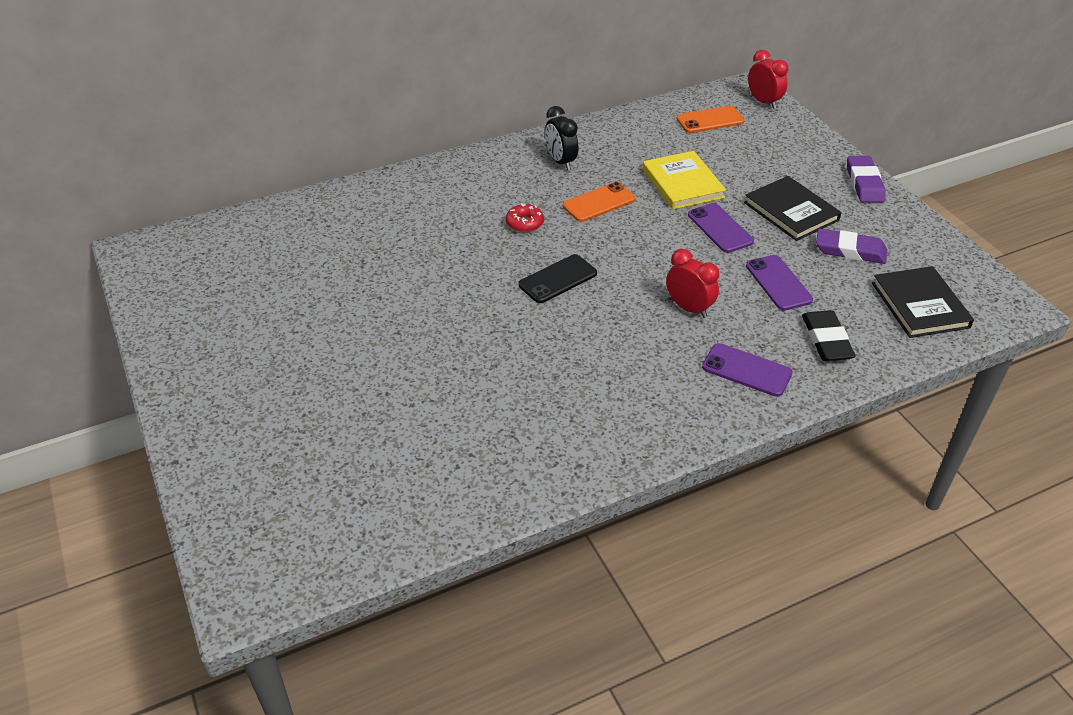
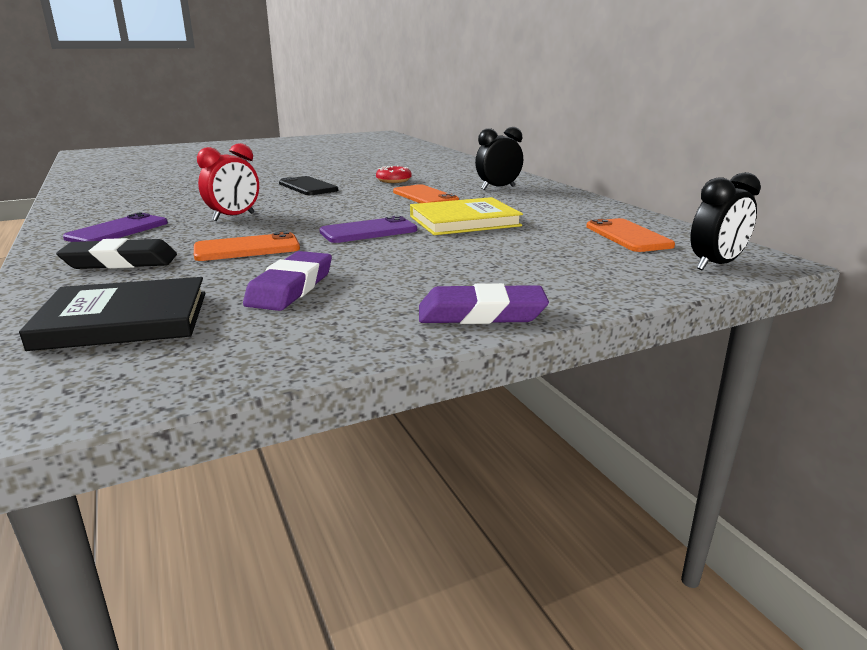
camera: 90 degrees right, 20 degrees down
(763, 102) = (715, 265): red clock -> black clock
(778, 283) = (247, 248): purple phone -> orange phone
(791, 211) = (399, 263): black book -> none

